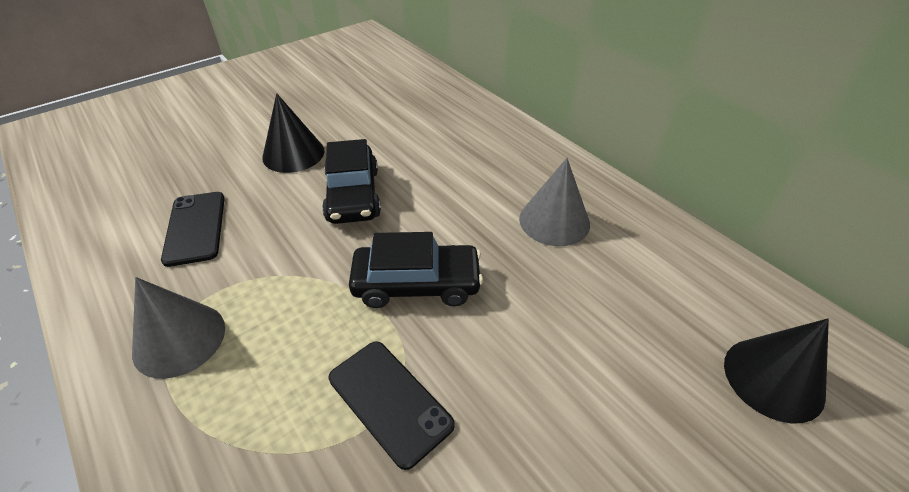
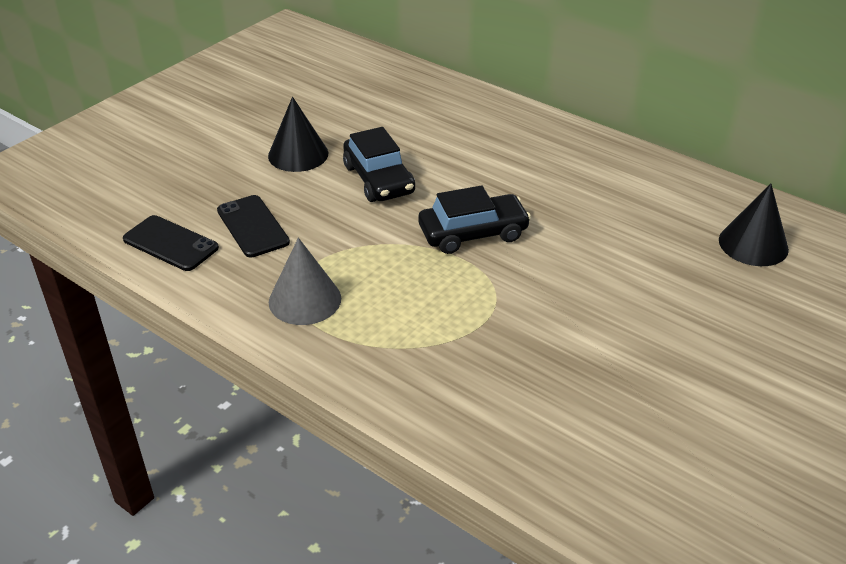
camera: 15 degrees left, 5 degrees down
(390, 401) = (493, 304): black phone -> black phone (170, 243)
(554, 221) = (563, 172): grey cone -> none

